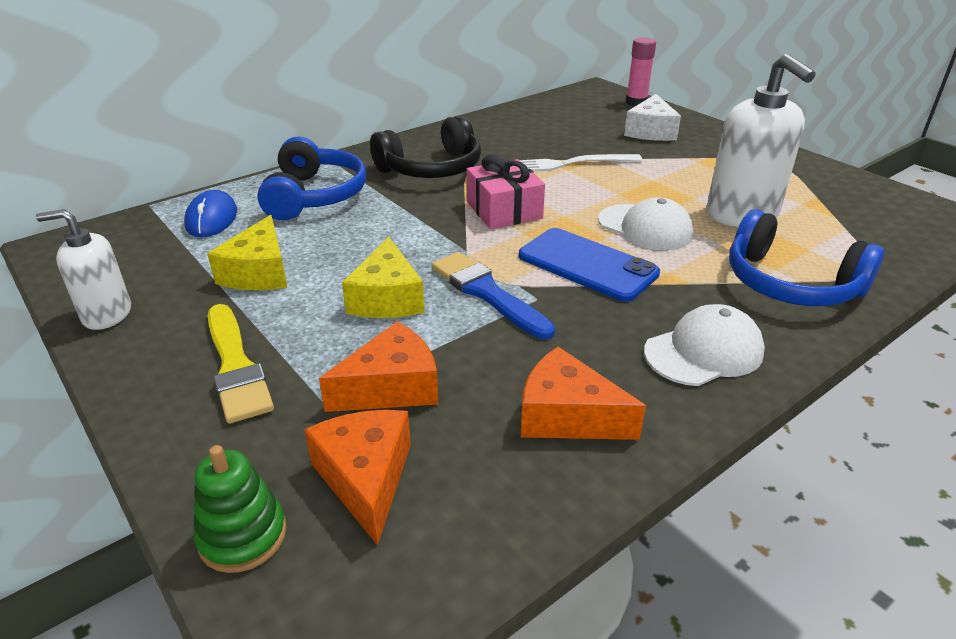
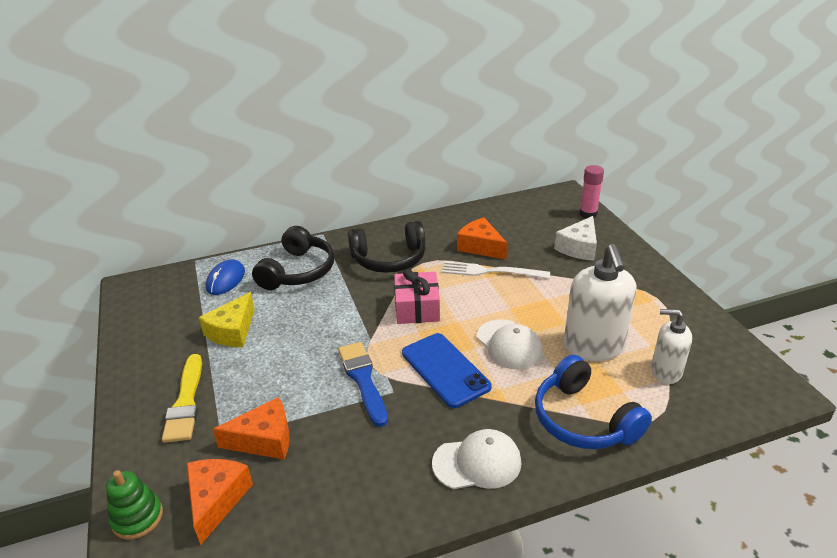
camera: 20 degrees right, 0 degrees up
(107, 314) = (135, 346): white soap dispenser -> white soap dispenser (665, 371)
(314, 196) = (298, 271): blue headphones -> black headphones
(387, 298) = (298, 369): yellow cheese -> none
(567, 416) = (355, 489): orange cheese -> orange cheese (480, 247)

